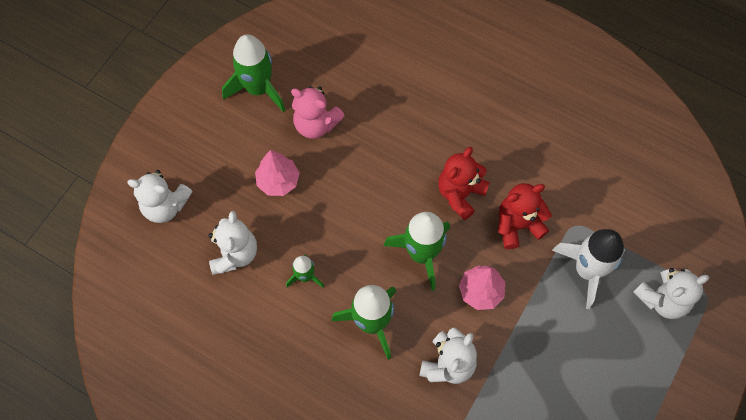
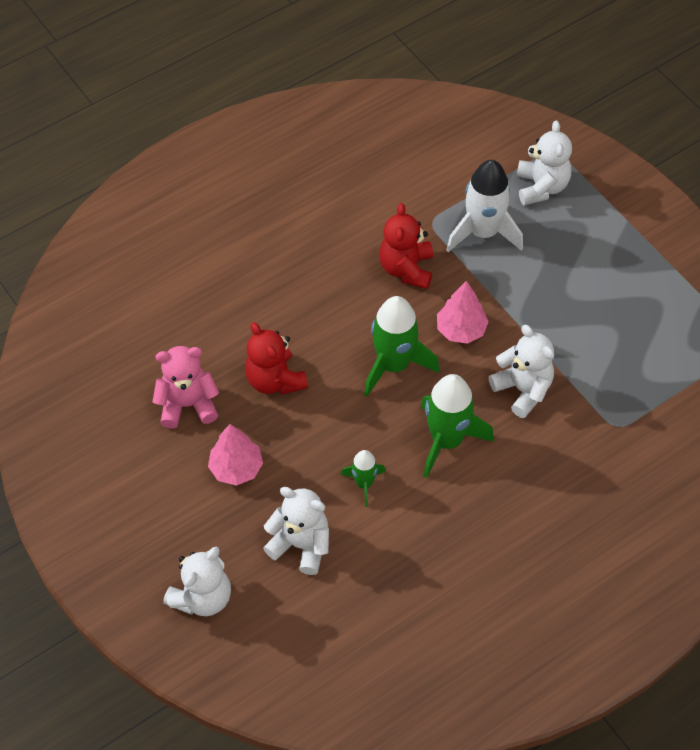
camera: 65 degrees left, 10 degrees down
(258, 89) = (107, 446): green rocket -> none
(316, 124) = (187, 404): pink teddy bear -> pink teddy bear turned 150 degrees counterclockwise
(460, 194) = (346, 304): red teddy bear -> red teddy bear (275, 380)

